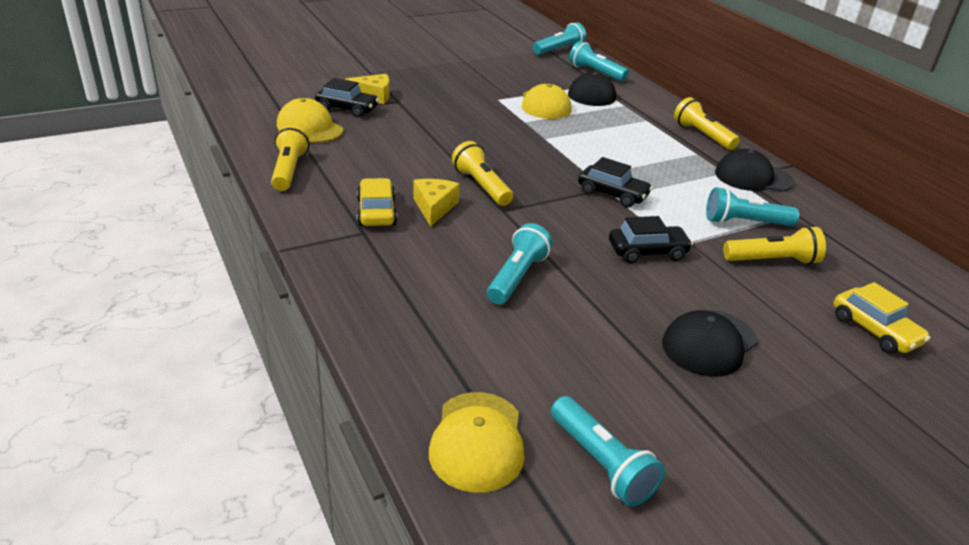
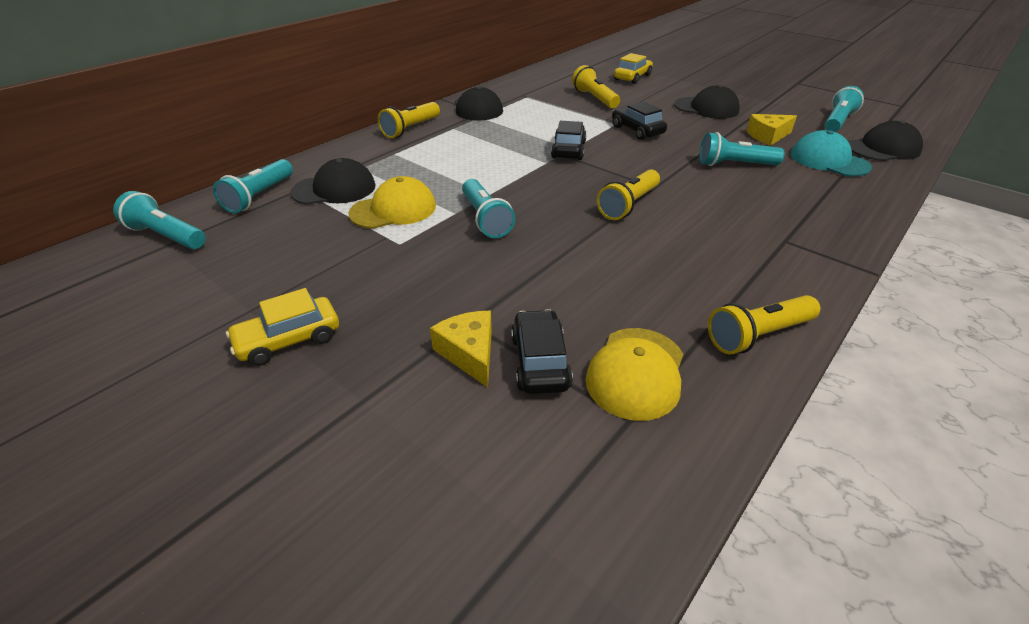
camera: 110 degrees left, 5 degrees up
(376, 212) = (746, 244): yellow car -> yellow car (289, 340)
(434, 207) = (696, 218): yellow cheese -> yellow cheese (767, 136)
(477, 441) = (883, 148): yellow cap -> black cap
(478, 357) = (829, 161): none -> turquoise cap
(744, 222) = (554, 107): turquoise flashlight -> turquoise flashlight (485, 219)

